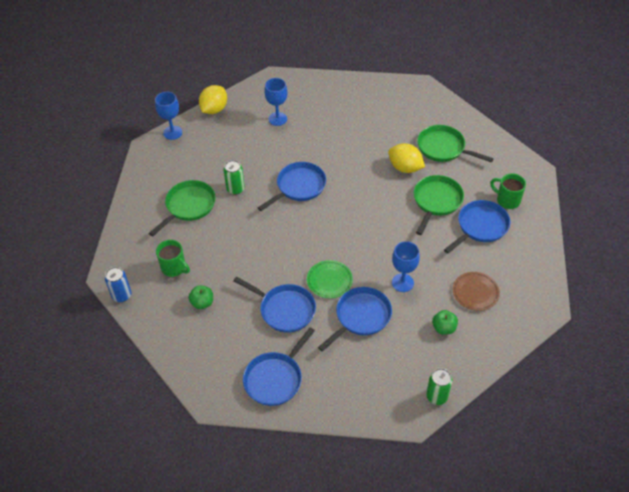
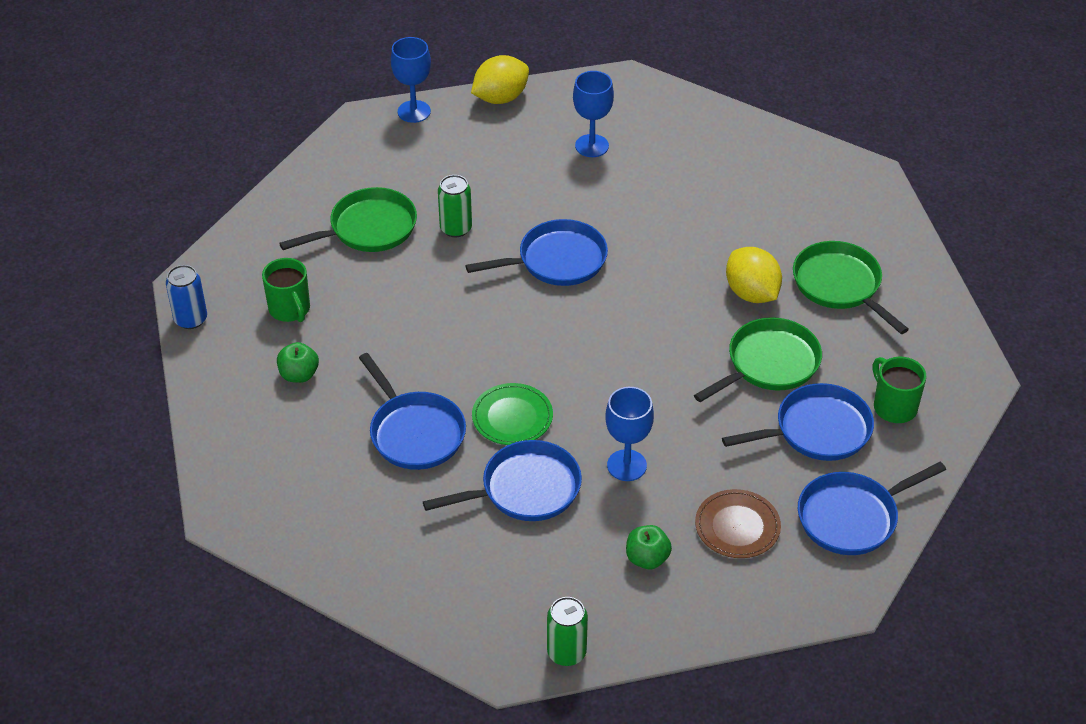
camera: 25 degrees right, 5 degrees down
(275, 379) = (336, 524): blue pan -> blue pan (852, 517)

